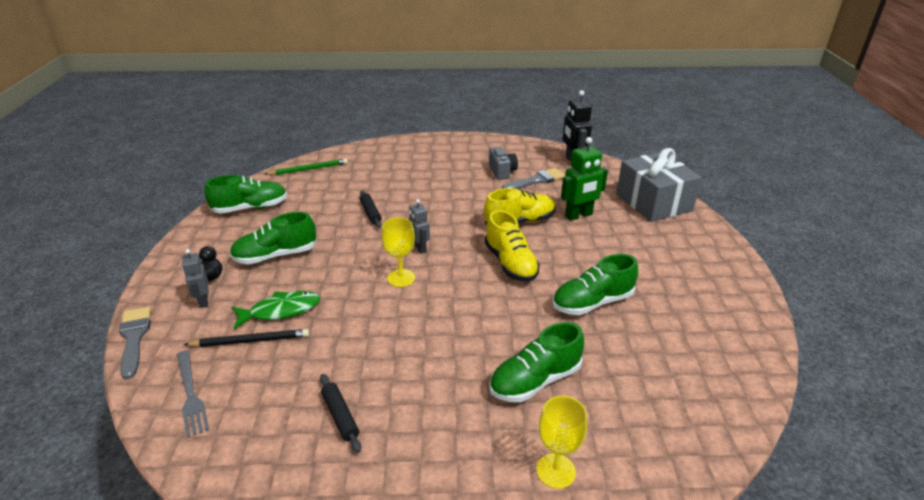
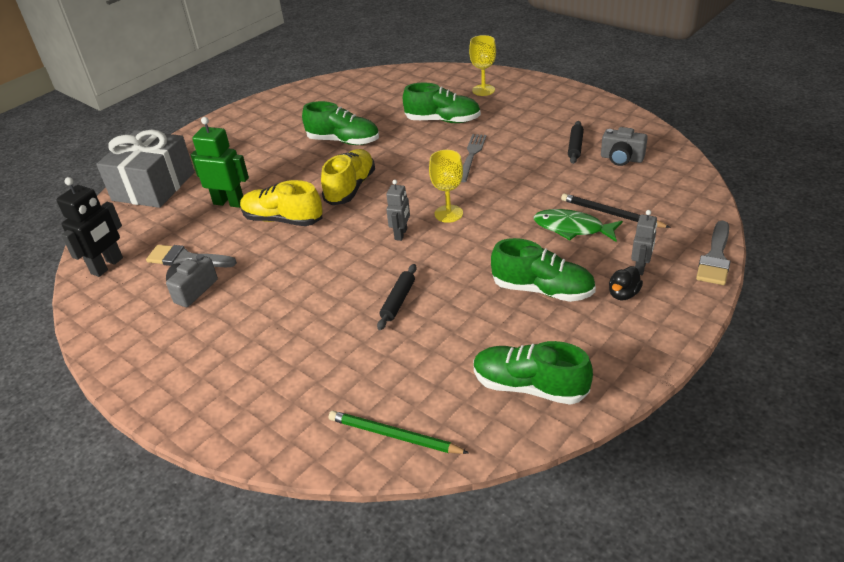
camera: 135 degrees left, 5 degrees up
(190, 394) = (673, 194): grey fork -> grey fork (471, 156)
(271, 423) = (621, 159): none -> grey camera

